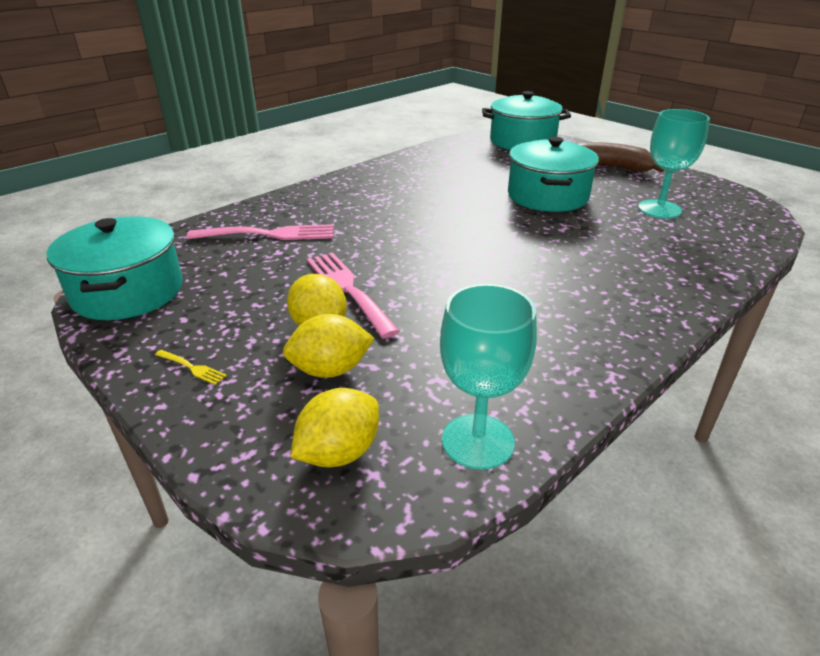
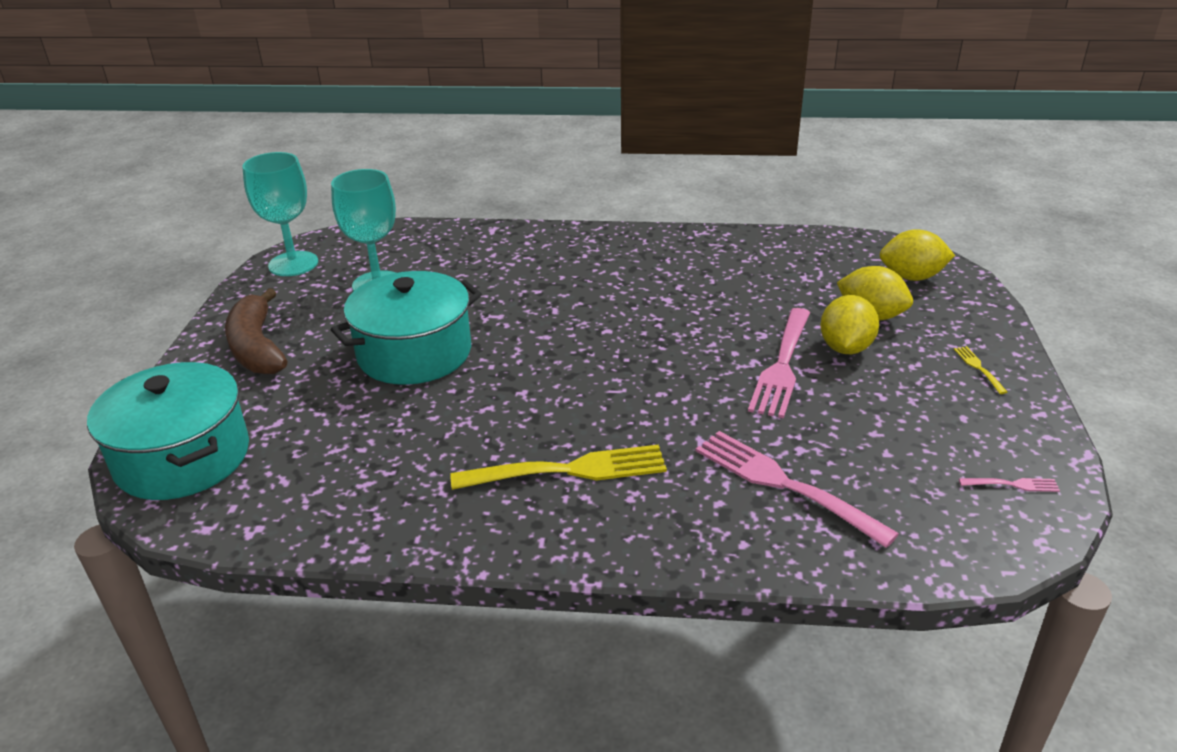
camera: 130 degrees left, 0 degrees up
(128, 292) = (1012, 485): turquoise pot -> pink fork
(379, 196) = (567, 471): none -> yellow fork
(478, 441) = (826, 247): turquoise goblet -> turquoise goblet (293, 264)

